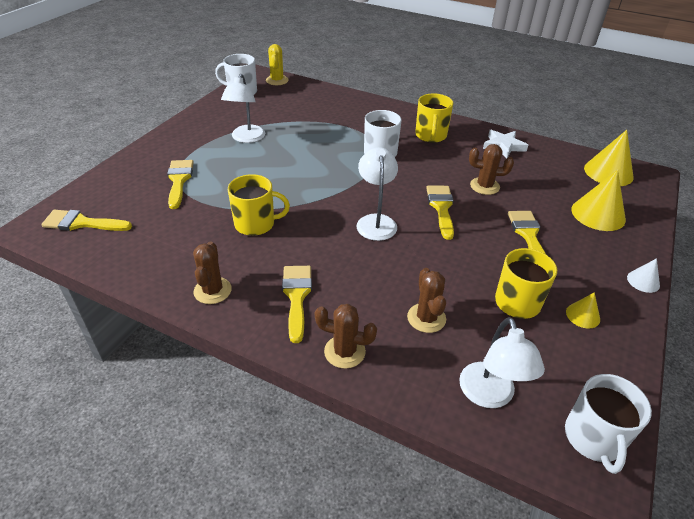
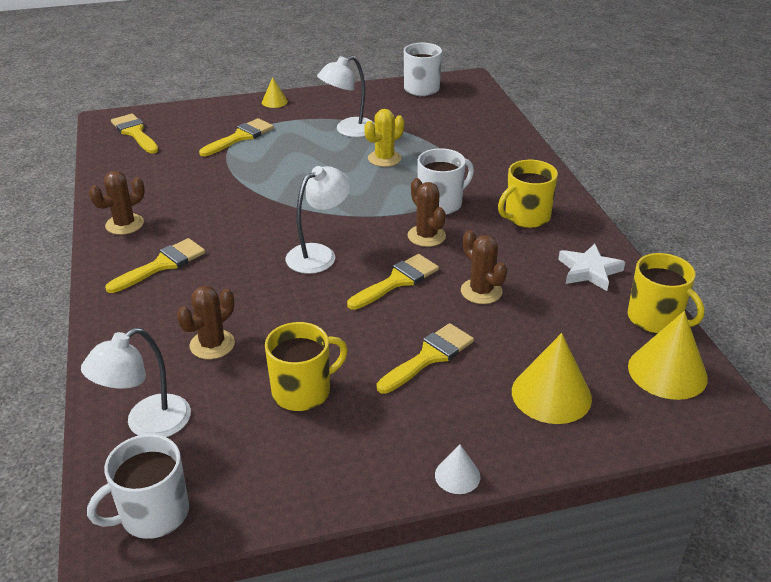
camera: 50 degrees right, 5 degrees down
(256, 224) = (231, 199): yellow mug -> yellow mug (655, 318)
(277, 80) = (474, 92): yellow cactus -> yellow cactus (384, 158)
(344, 352) = (121, 320): brown cactus -> brown cactus (426, 236)
(583, 315) = (333, 446): yellow cone -> yellow cone (274, 102)

